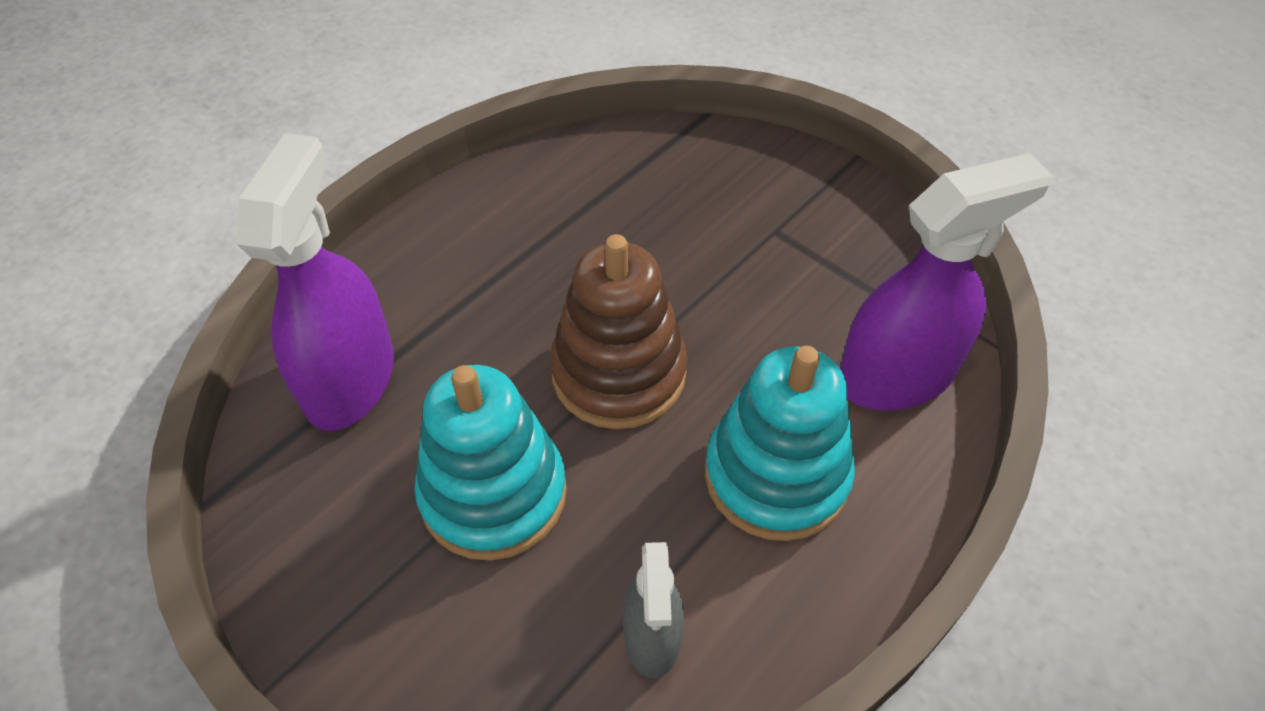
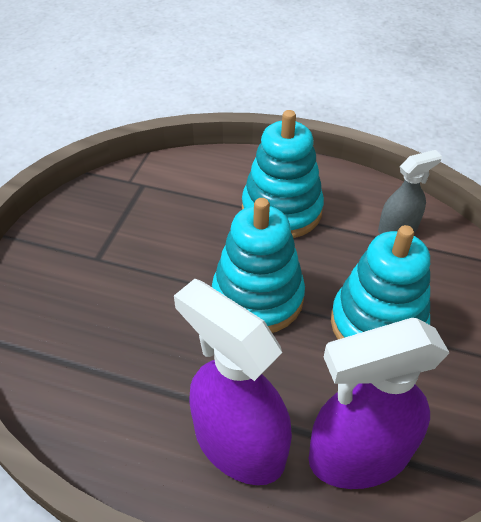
camera: 115 degrees left, 5 degrees down
(618, 373) = (257, 297): brown stacking toy -> turquoise stacking toy
(897, 375) = (189, 181): purple spray bottle -> purple spray bottle (238, 443)

